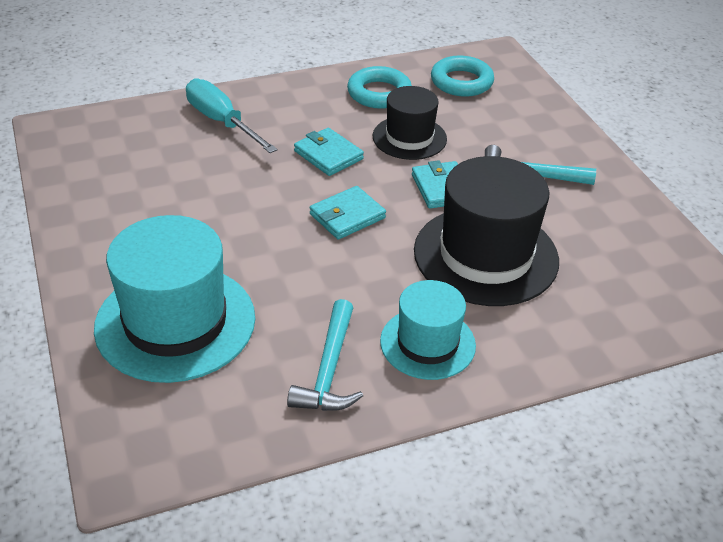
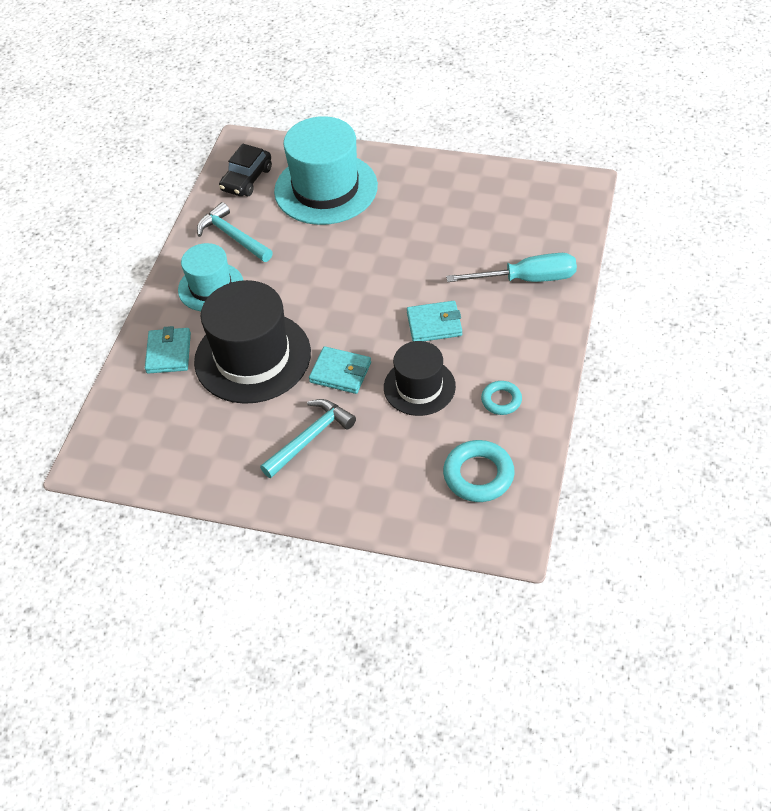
camera: 130 degrees right, 10 degrees up
(206, 418) = (247, 179): none -> black car
(347, 216) = (354, 303): turquoise wallet -> turquoise wallet (169, 353)
(379, 93) = (501, 400): turquoise ring -> turquoise ring, size x0.60

